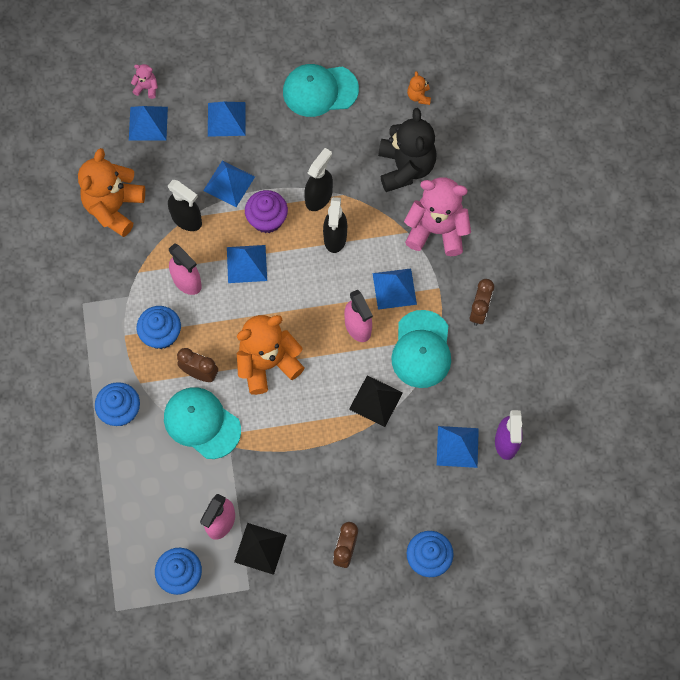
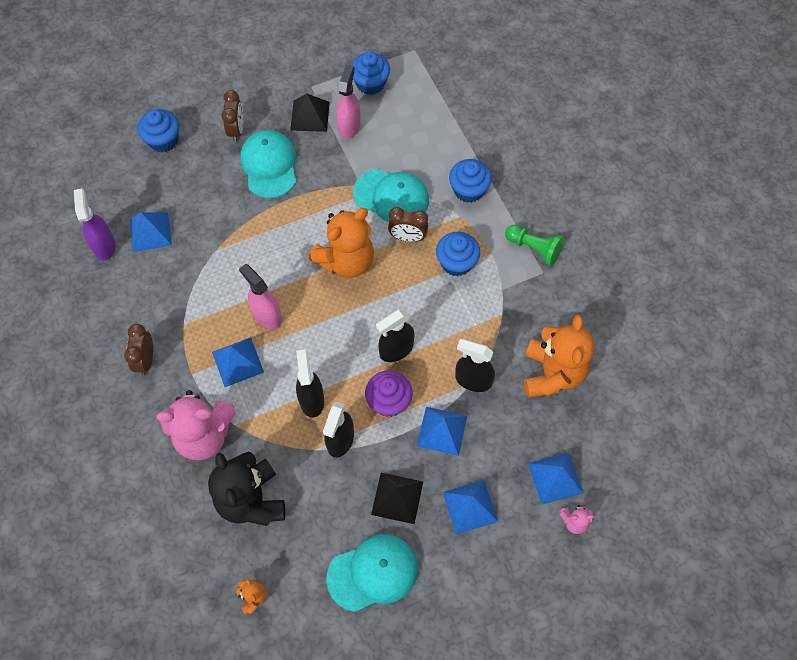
camera: 165 degrees right, 5 degrees down
(81, 330) = (534, 248): none -> green pawn
(187, 281) = (449, 317): pink spray bottle -> none
(246, 263) = (396, 350): blue pyramid -> black spray bottle
(376, 401) = (235, 252): black pyramid -> black pyramid (397, 498)
(421, 349) = (199, 309): turquoise cap -> turquoise cap (269, 165)

